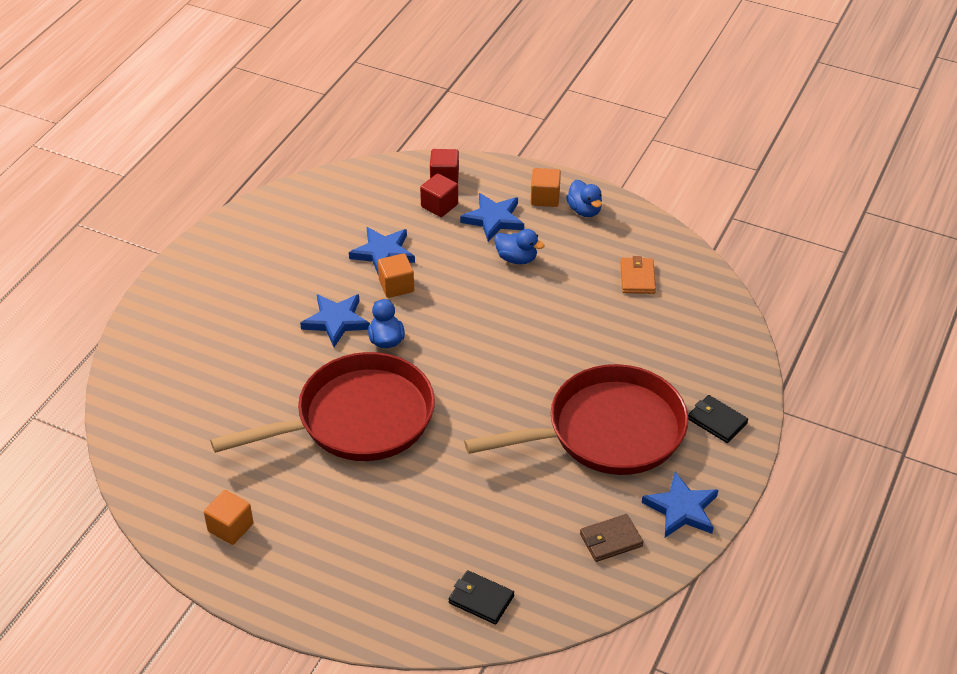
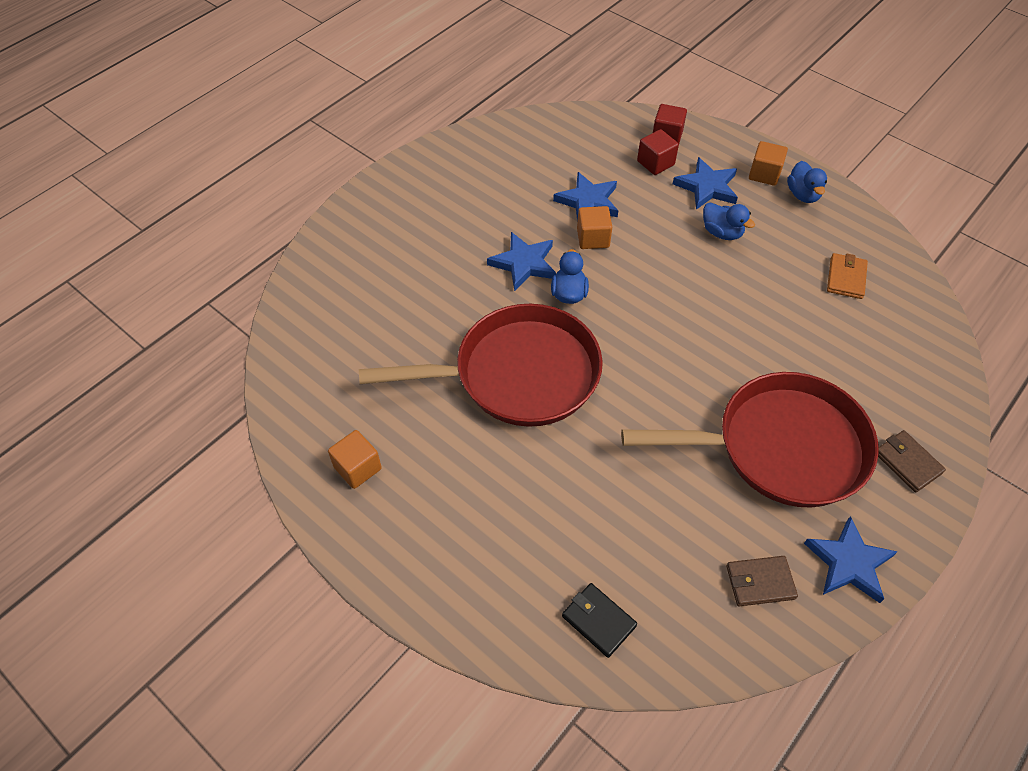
camera: 15 degrees right, 10 degrees up
(717, 421) = (907, 463): black wallet -> brown wallet

